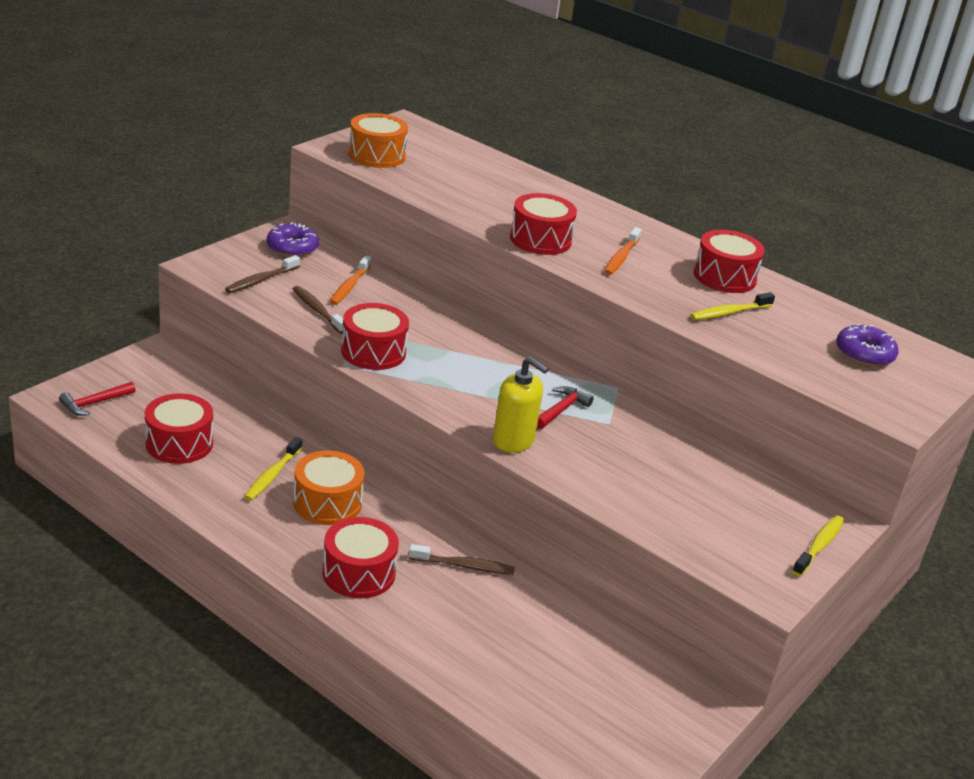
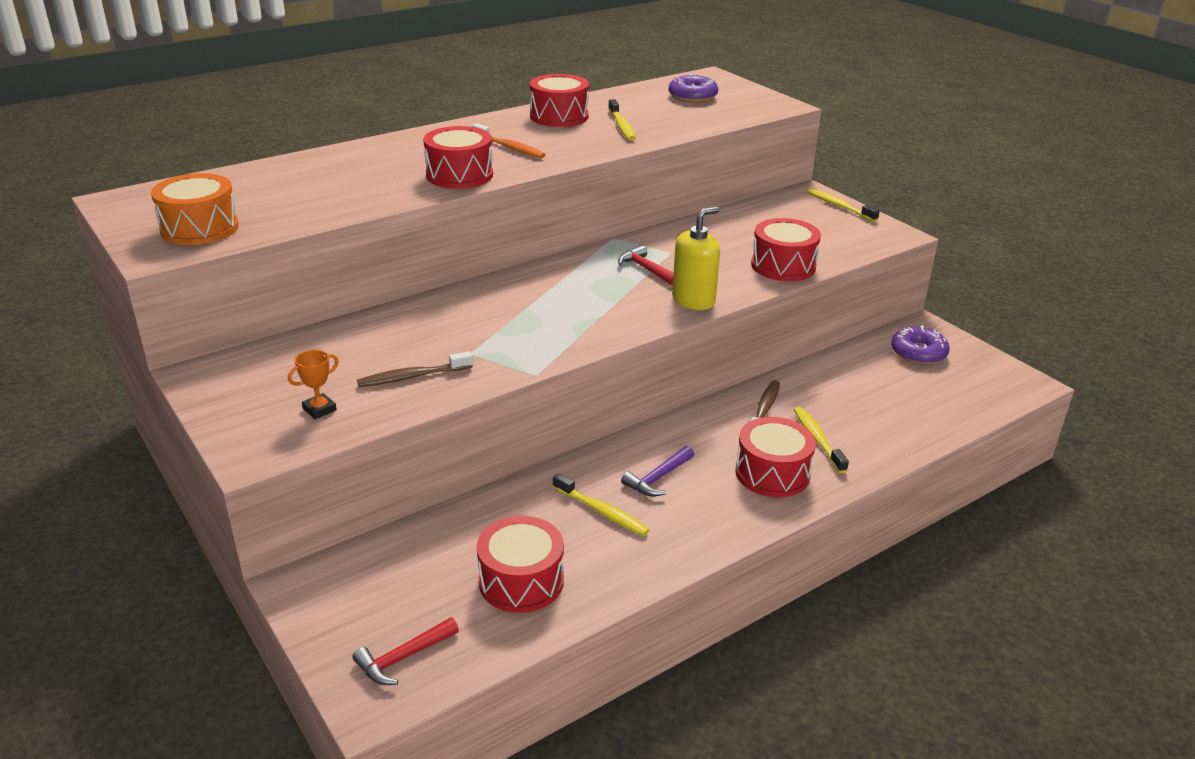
camera: 70 degrees left, 0 degrees up
(94, 403) = (403, 658): red hammer -> red hammer turned 75 degrees clockwise
(261, 280) = (319, 409): brown toothbrush -> orange trophy
(292, 248) = (247, 377): purple donut -> purple donut (918, 353)
(327, 503) = (658, 478): orange drum -> purple hammer
(349, 286) = (366, 349): orange toothbrush -> none
(373, 352) = (516, 352): red drum -> red drum (783, 266)
(427, 604) = (817, 439): none -> yellow toothbrush

